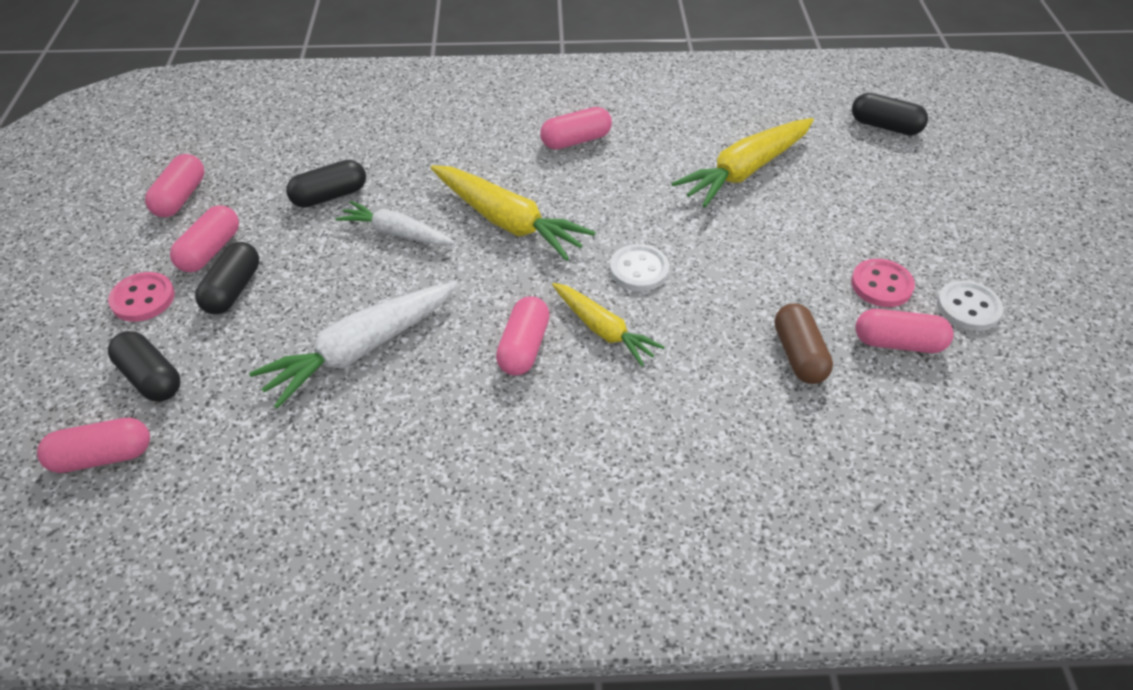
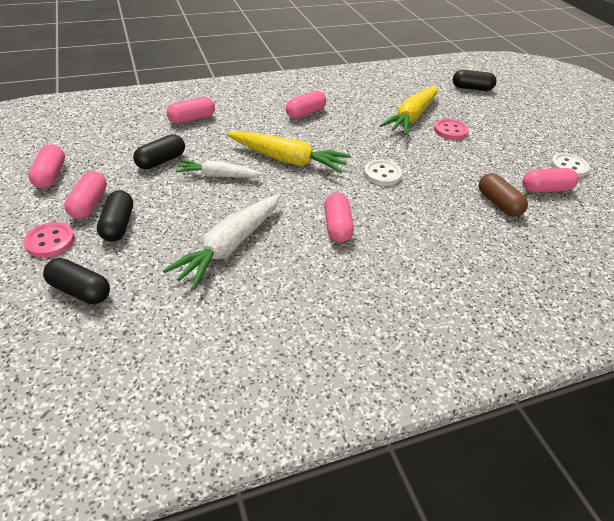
camera: 20 degrees left, 5 degrees down
(102, 457) = (65, 351): pink capsule -> pink capsule (192, 119)
(603, 330) = (380, 209): yellow carrot -> none
(881, 285) = (519, 162): pink button -> pink button (450, 131)

